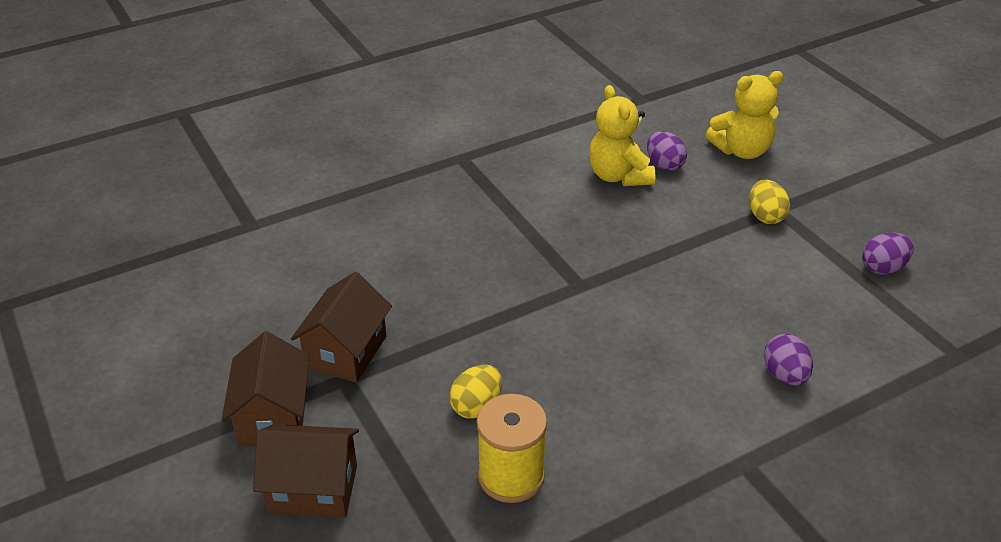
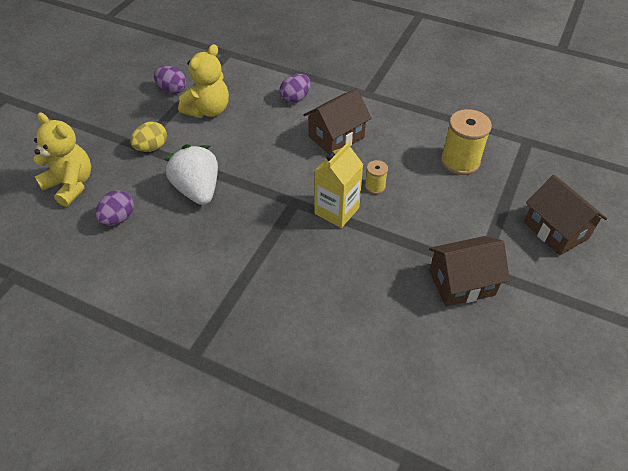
camera: 125 degrees left, 10 degrees up
(273, 416) = (541, 283): brown house -> brown house (336, 137)
(476, 406) = (434, 197): yellow egg -> none
(536, 311) = (336, 211): none -> yellow carton
(544, 363) = (375, 186): none -> yellow spool
(618, 176) = (151, 238): yellow teddy bear -> yellow teddy bear (208, 110)
(663, 225) = (197, 190): none -> white strawberry

